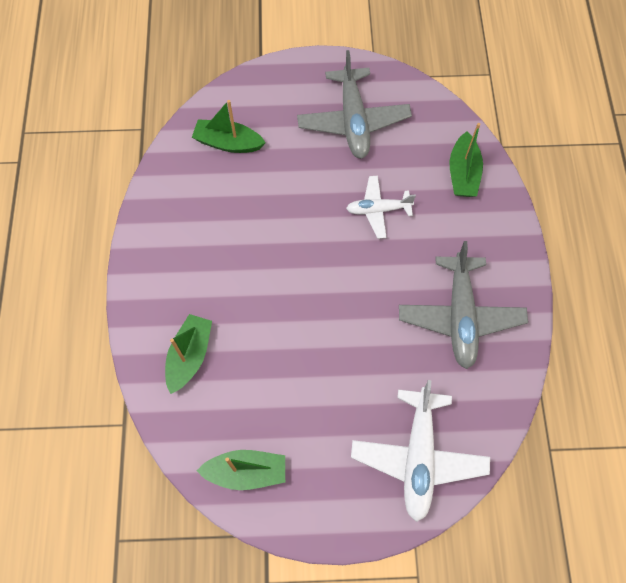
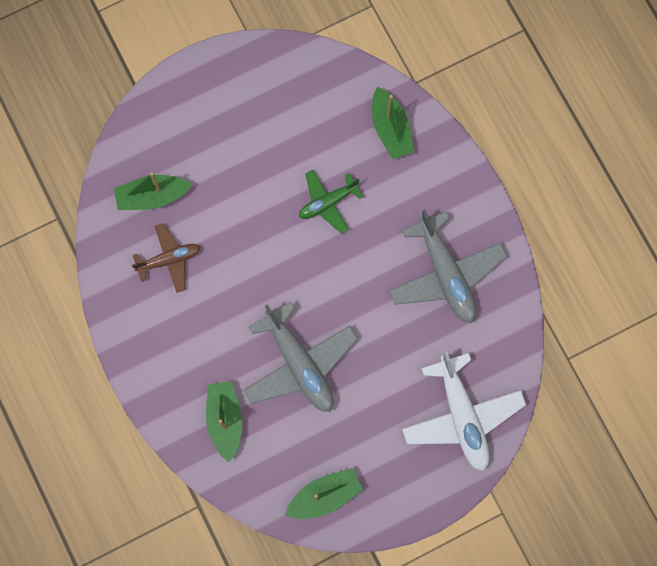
camera: 25 degrees left, 10 degrees up
(215, 198) = (169, 260): none -> brown plane
(353, 121) = (262, 118): grey plane -> grey plane (299, 364)
(378, 210) = (328, 202): white plane -> green plane

